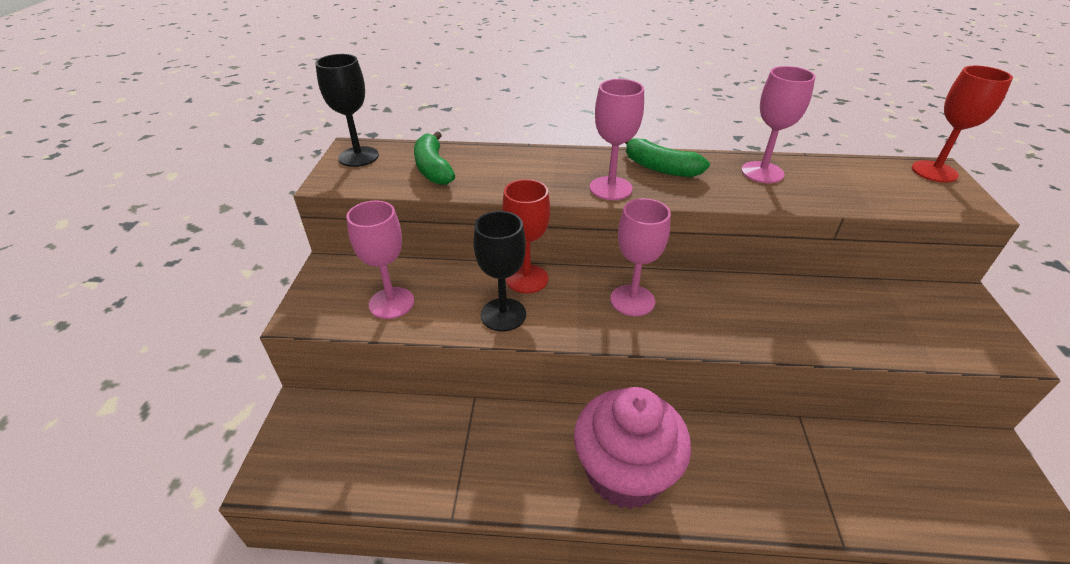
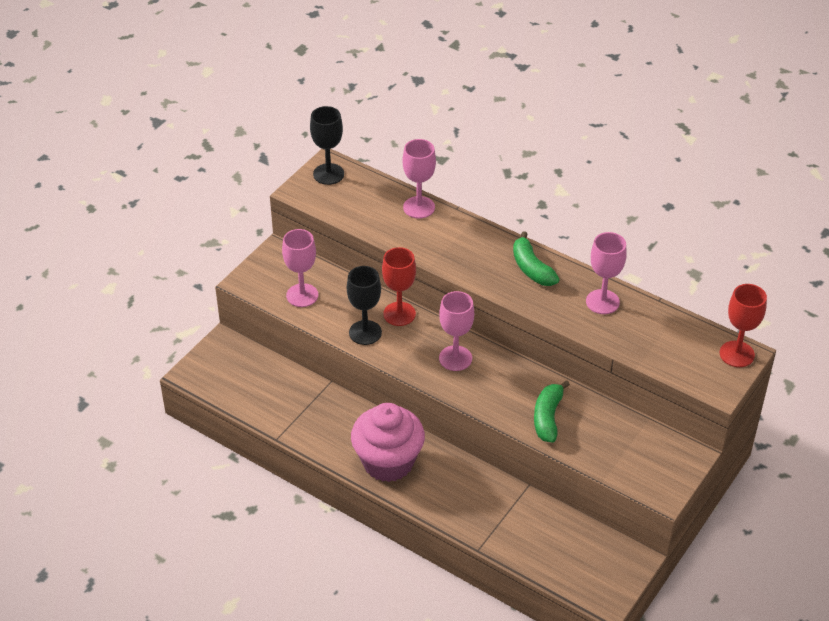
camera: 30 degrees right, 5 degrees up
(433, 168) = (372, 206): green banana -> green banana (548, 417)
(610, 188) = (478, 272): pink goblet -> pink goblet (419, 207)

